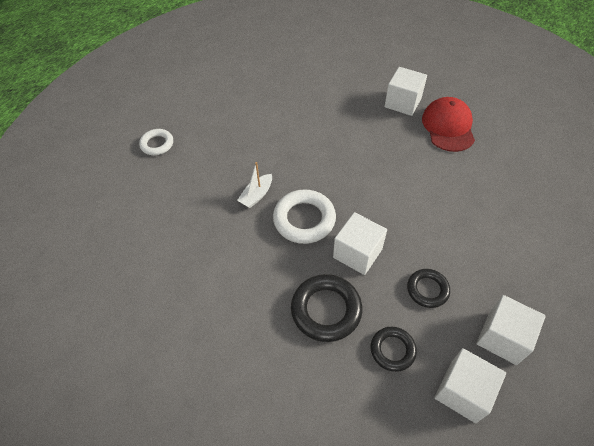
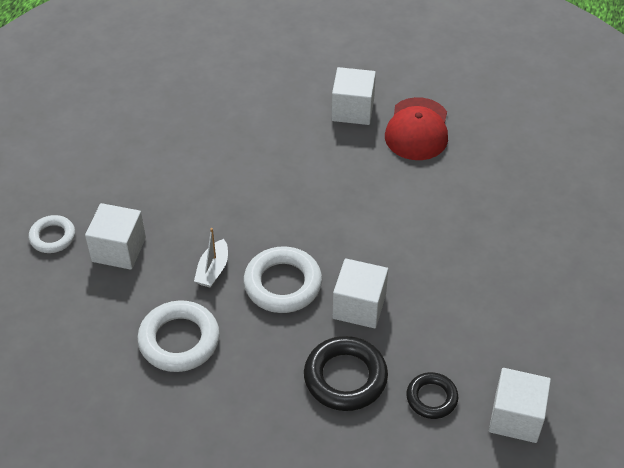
camera: 20 degrees left, 5 degrees down
(210, 243) = (179, 340): none -> white ring
(427, 290) = (449, 325): black ring -> none
(448, 127) = (417, 129): red cap -> red cap turned 150 degrees counterclockwise
(502, 337) = (541, 353): white cube -> white cube (119, 249)

